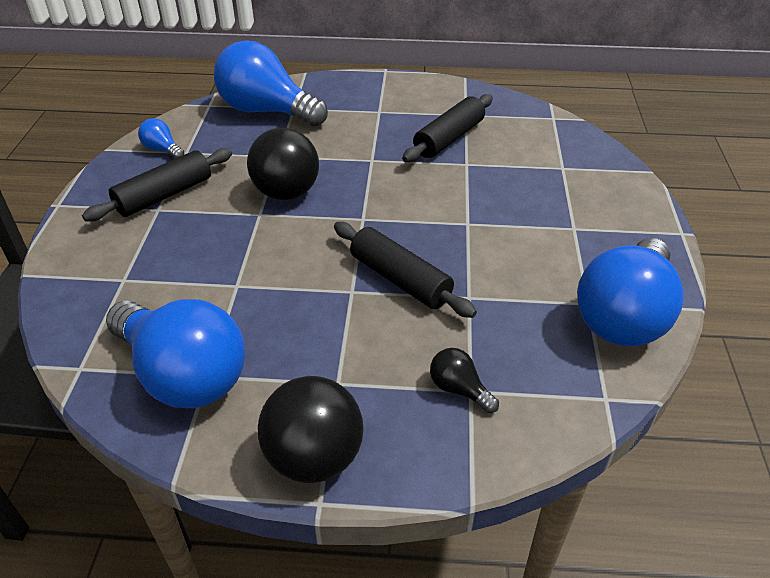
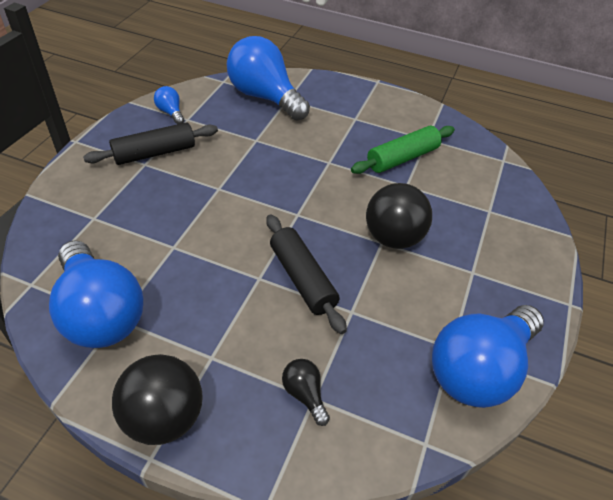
camera: 15 degrees right, 5 degrees up
(286, 193) = (247, 175): black ball -> black ball (393, 238)
(449, 138) = (402, 158): black rolling pin -> green rolling pin

